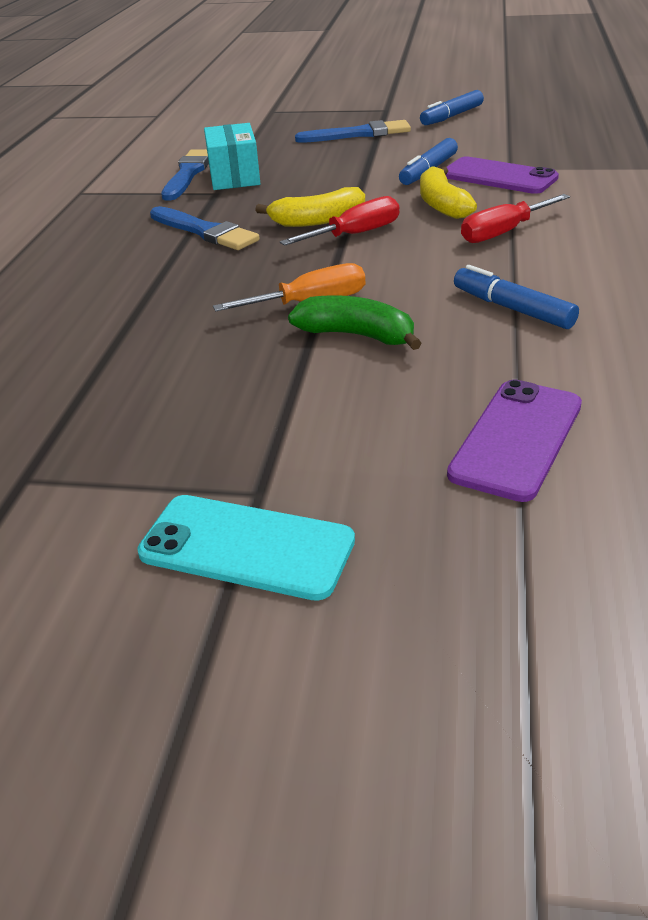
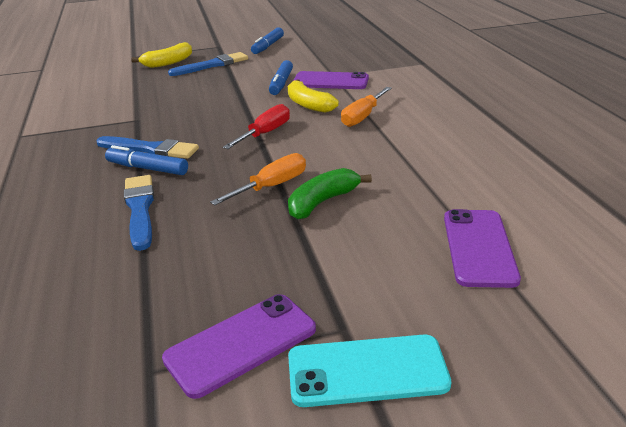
camera: 25 degrees left, 5 degrees down
(134, 477) = (241, 344): none -> purple phone
(188, 174) = (103, 109): blue brush -> blue brush (140, 209)
(234, 176) = (142, 106): turquoise box -> none
(317, 221) = (230, 128): yellow banana -> yellow banana (168, 63)
(357, 335) = (322, 202): green banana -> green banana turned 45 degrees counterclockwise
(503, 232) = (362, 117): red screwdriver -> orange screwdriver
(512, 308) = (408, 164): blue marker -> blue marker (147, 168)

